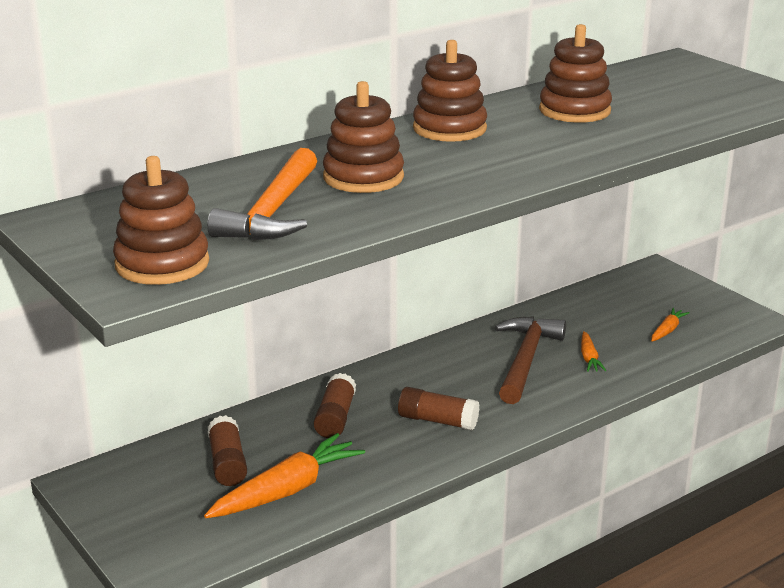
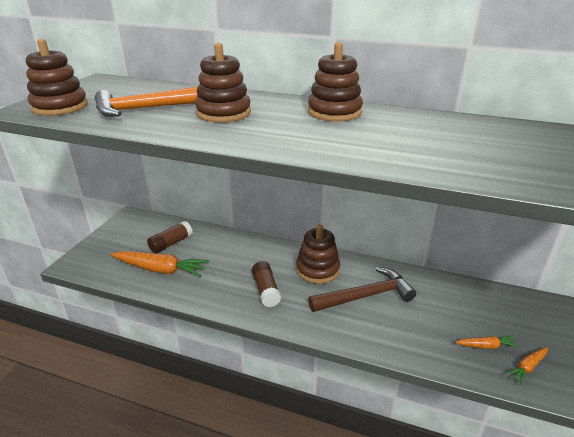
camera: 55 degrees right, 5 degrees up
(335, 418) = (236, 256): brown glue stick -> none
(574, 111) = (437, 134): brown stacking toy -> brown stacking toy (317, 269)
(589, 358) = (401, 322): orange carrot -> orange carrot (527, 367)

